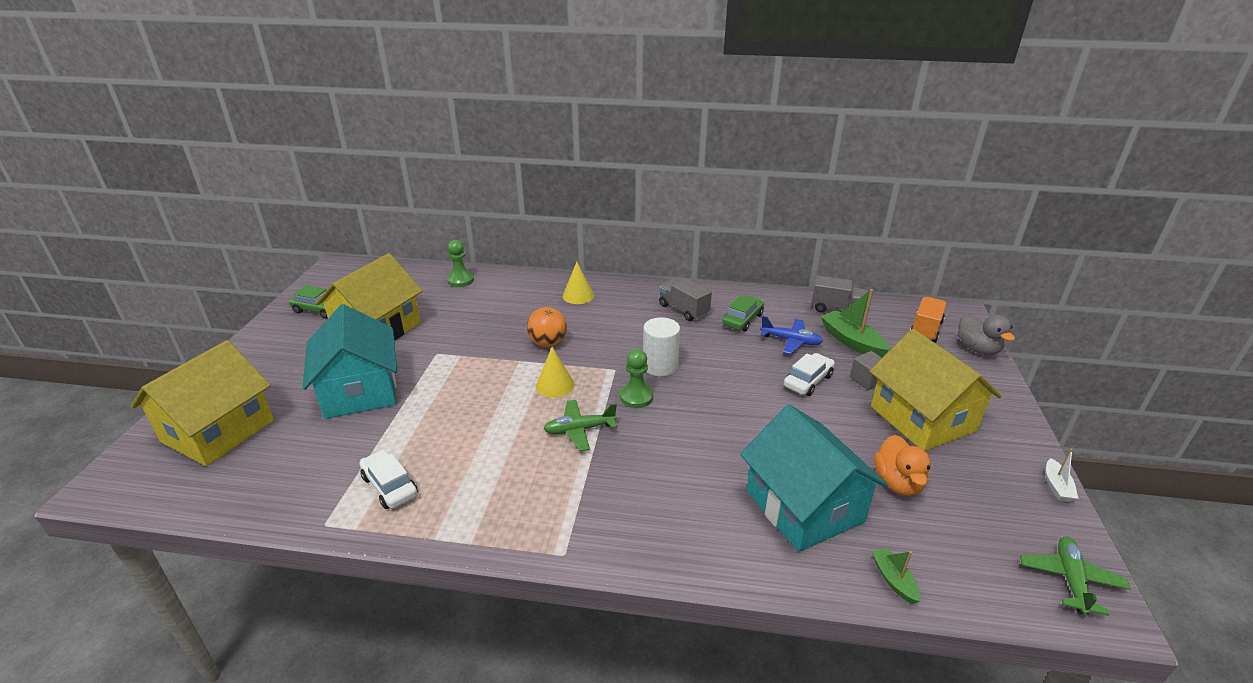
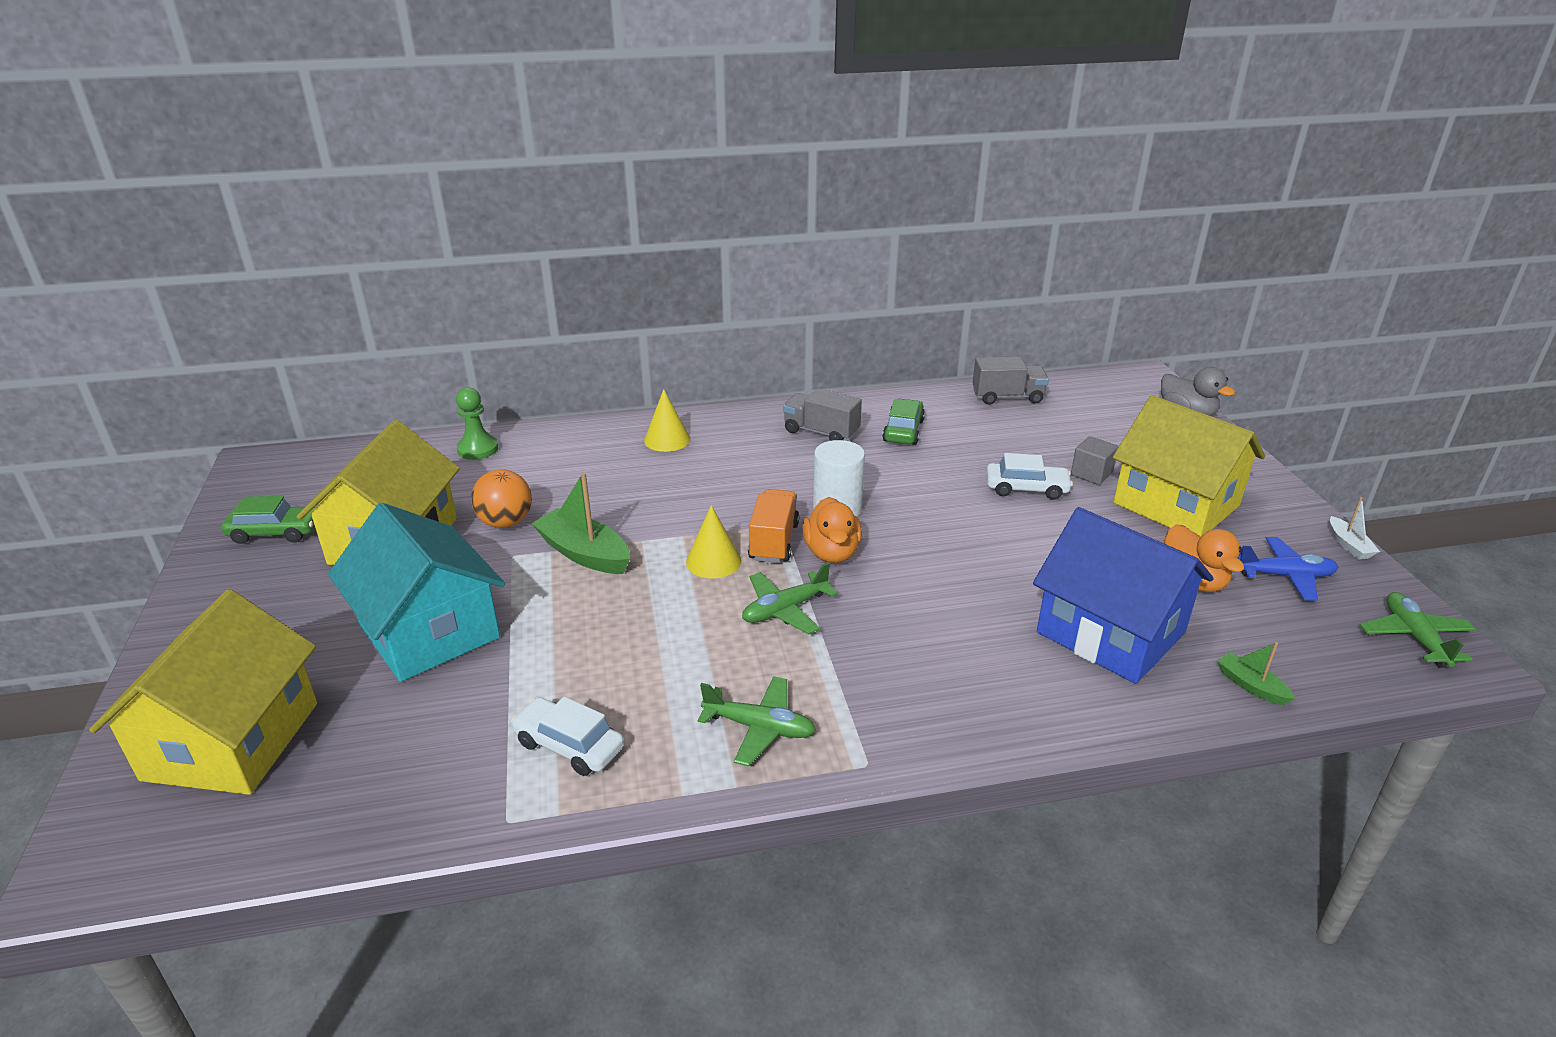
camera: 20 degrees left, 0 degrees up
(510, 508) = (759, 728): none -> green plane
(548, 343) = (666, 509): orange ball -> orange ball (506, 522)
(636, 397) = (832, 553): green pawn -> orange duck
(791, 341) = (977, 446): blue plane -> blue plane (1285, 576)
(804, 506) = (1110, 632): turquoise house -> blue house
(808, 381) = (1026, 489): white car -> white car turned 75 degrees clockwise
(851, 341) = (1047, 433): green boat -> green boat (584, 554)
(925, 330) = (1119, 403): orange truck -> orange truck (774, 542)

